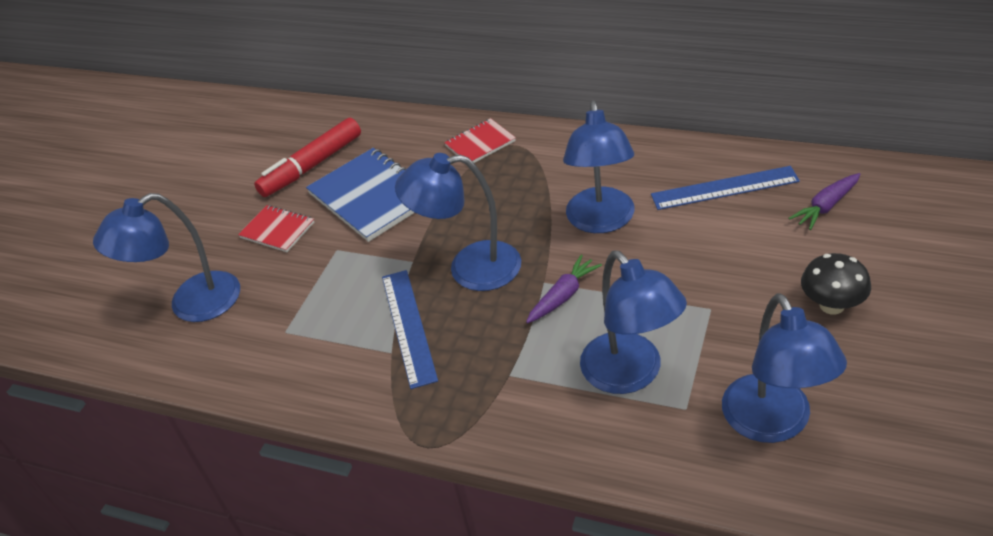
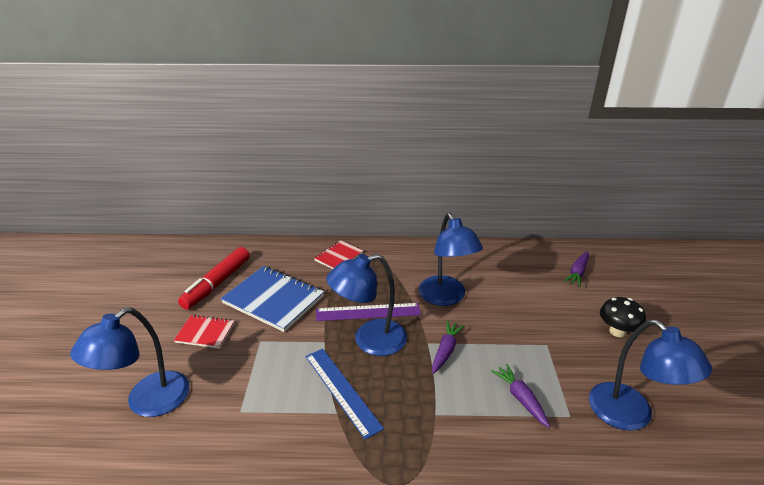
camera: 25 degrees left, 10 degrees down
(484, 229) = (368, 312): none -> purple ruler
(631, 375) = (520, 398): blue lamp -> purple carrot
(724, 188) = (512, 268): blue ruler -> none

